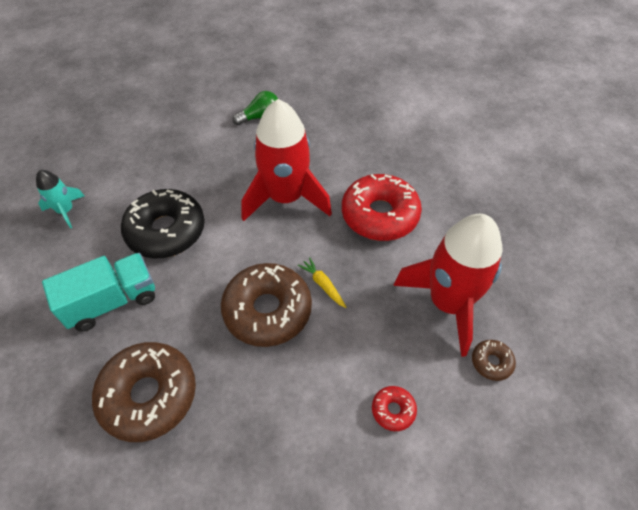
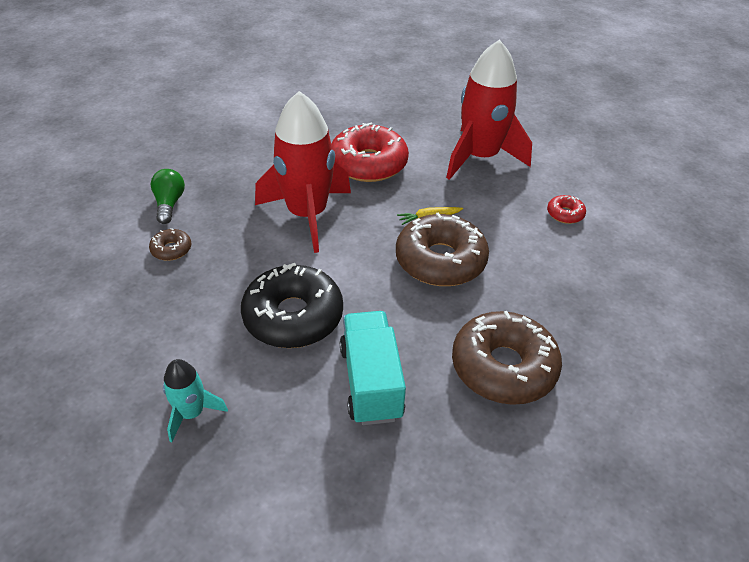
camera: 70 degrees left, 10 degrees down
(491, 362) = (540, 155): brown donut -> brown donut (171, 249)

